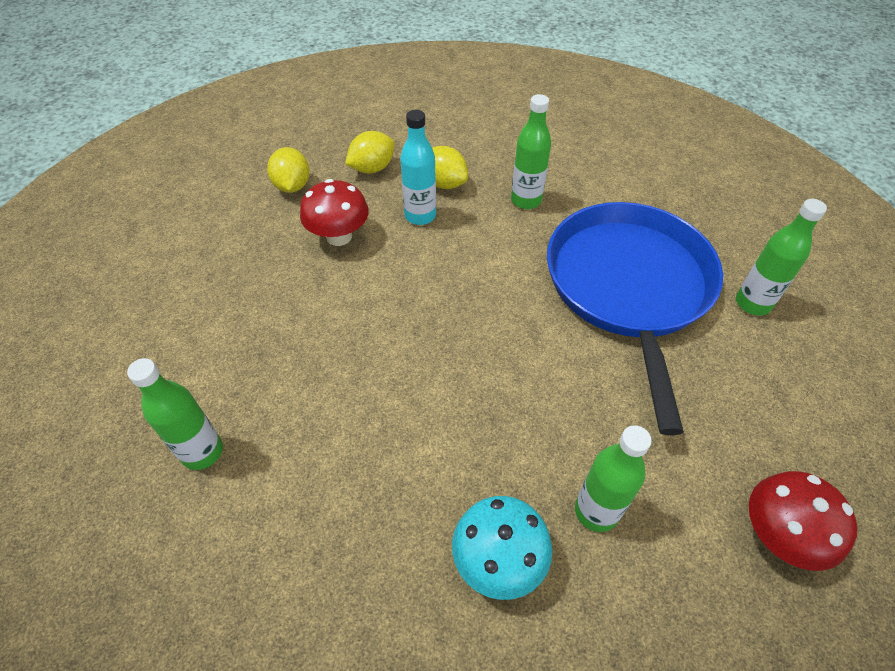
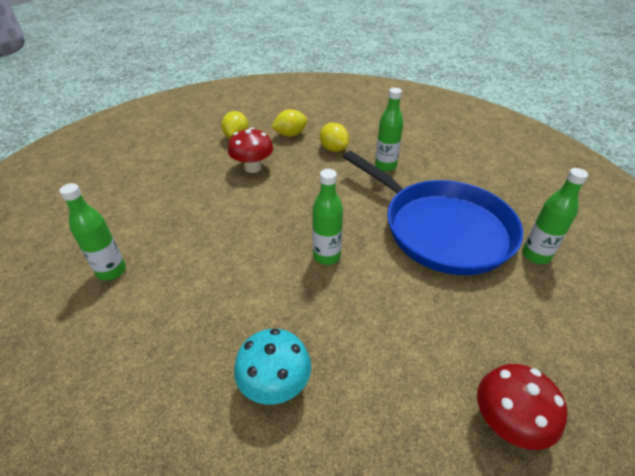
camera: 15 degrees right, 10 degrees down
(420, 216) = (310, 164): turquoise bottle -> none
(596, 511) = (362, 369): green bottle -> green bottle (326, 256)
(629, 287) = (441, 229): blue pan -> blue pan turned 120 degrees clockwise

